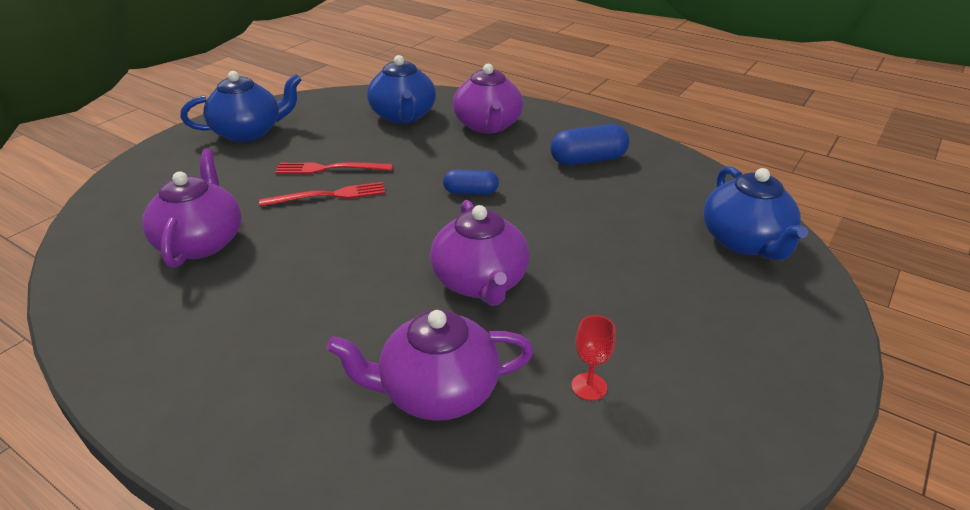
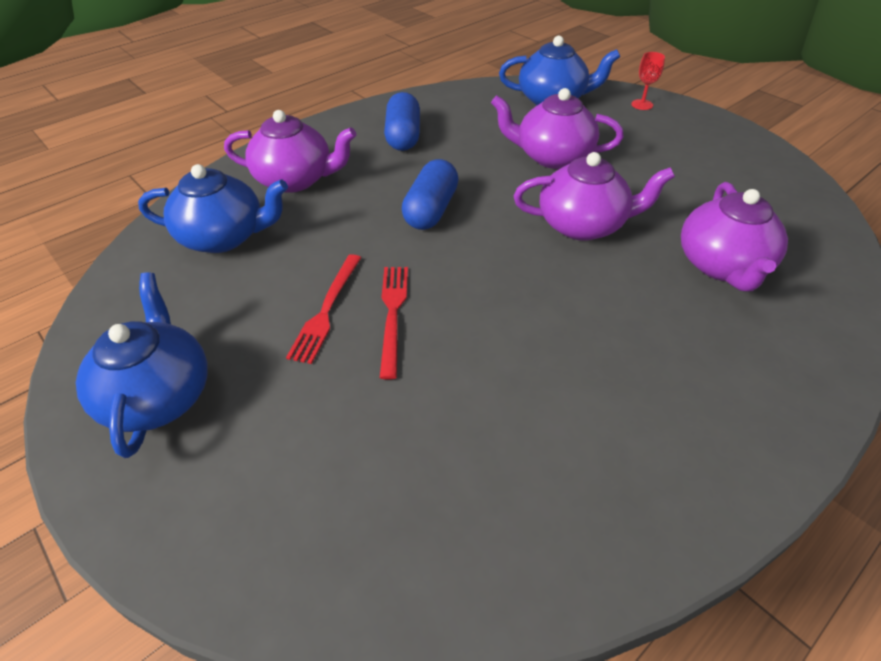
camera: 75 degrees left, 10 degrees up
(201, 242) = (461, 440): purple teapot -> purple teapot (552, 157)
(471, 192) = (431, 210): blue capsule -> blue capsule, size x1.56
(589, 386) = (710, 195): red goblet -> red goblet (642, 104)

